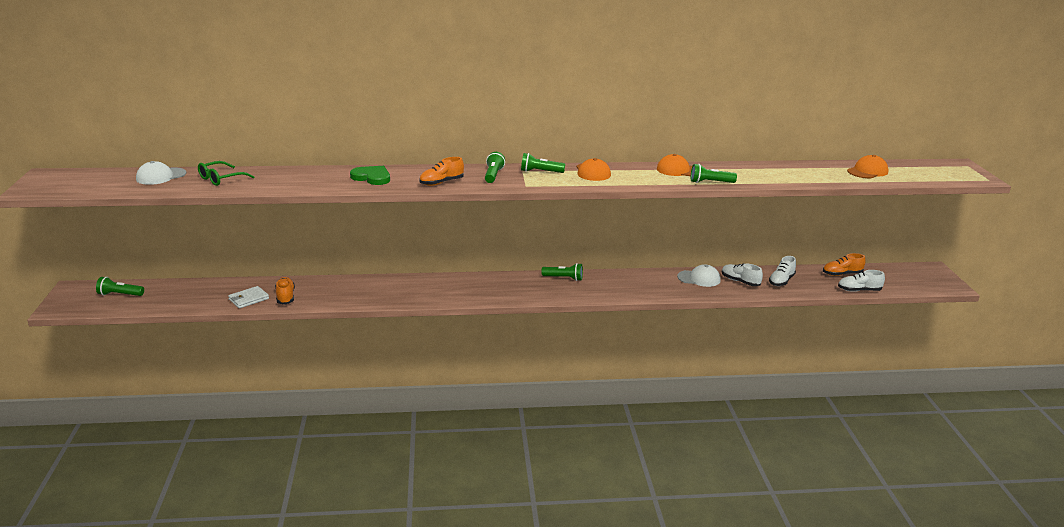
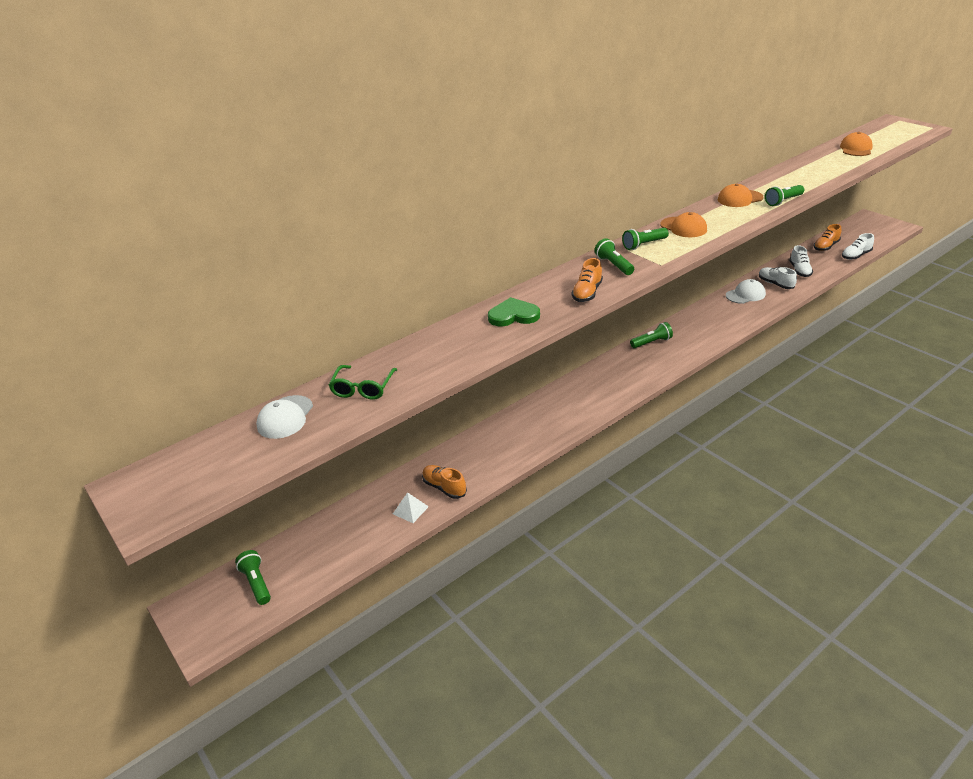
camera: 30 degrees left, 10 degrees up
(120, 295) = (256, 583): green flashlight -> green flashlight turned 90 degrees clockwise
(248, 299) = (410, 510): white wallet -> white pyramid
(740, 281) = (775, 284): white shoe -> white shoe turned 45 degrees clockwise

